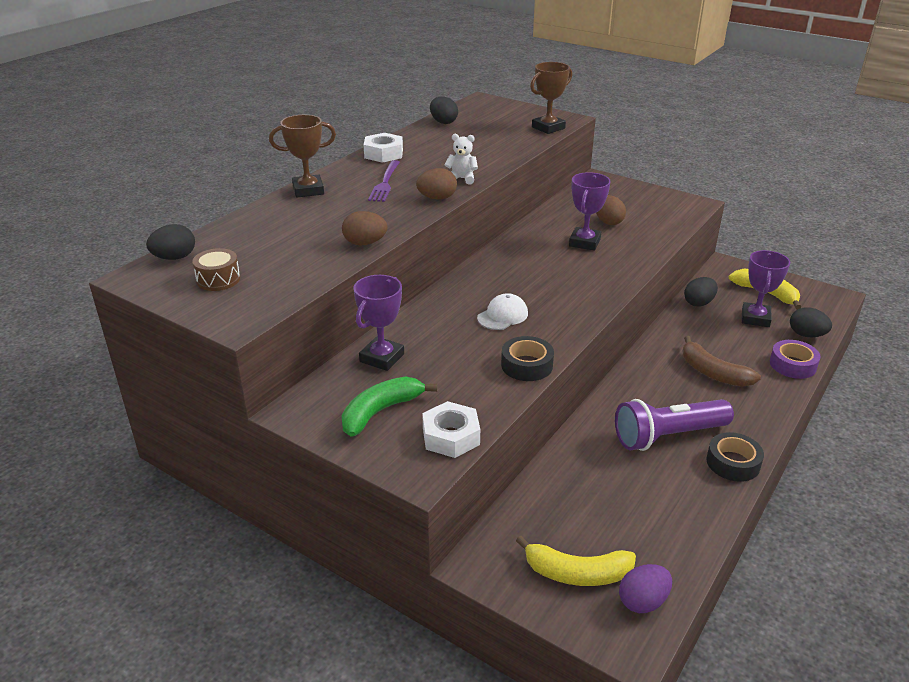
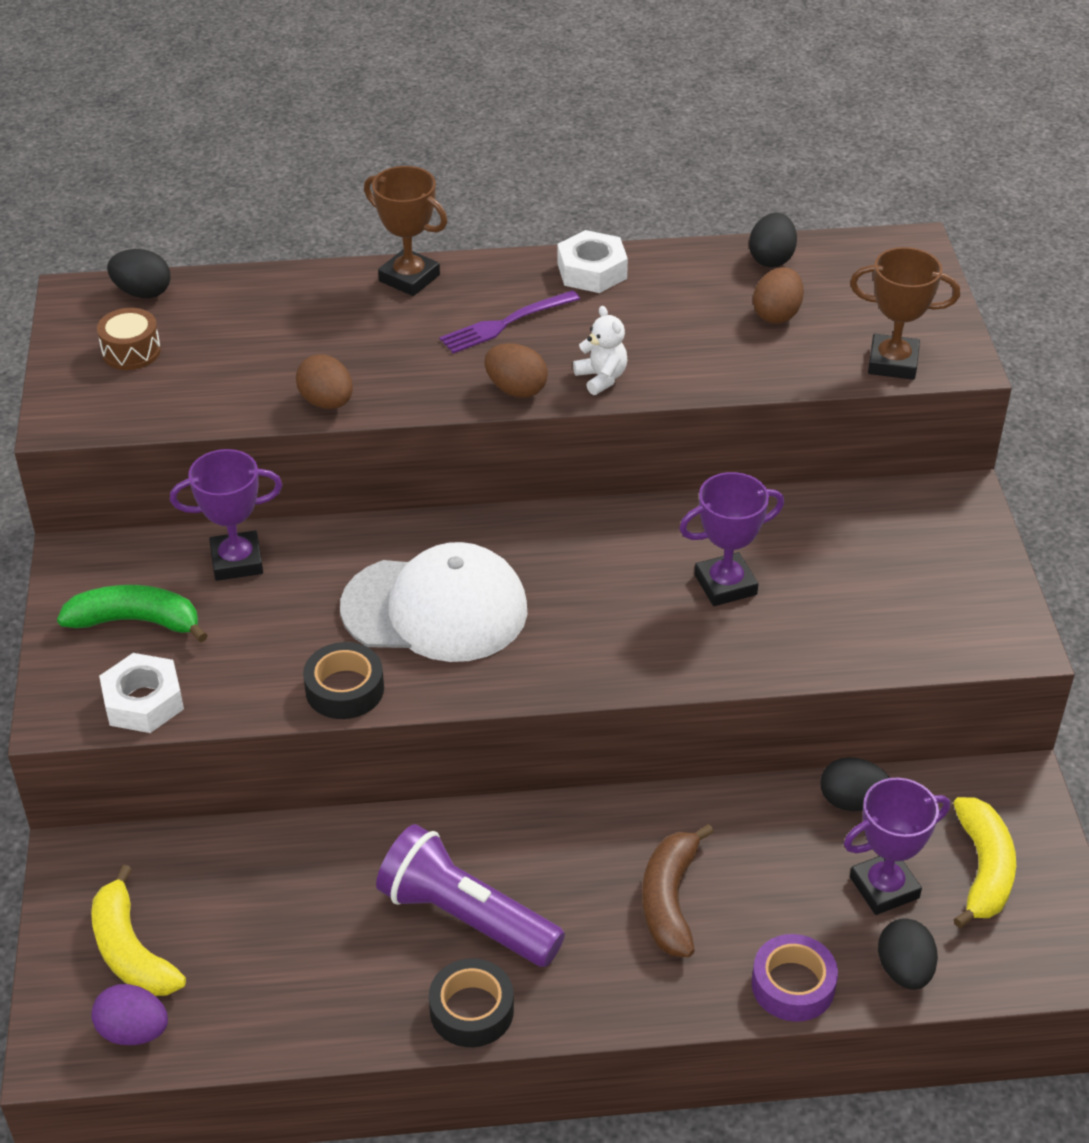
camera: 50 degrees right, 10 degrees up
(502, 316) = (435, 609): white cap -> white cap, size x2.10
(608, 222) = (822, 578): brown egg -> brown egg (776, 314)

